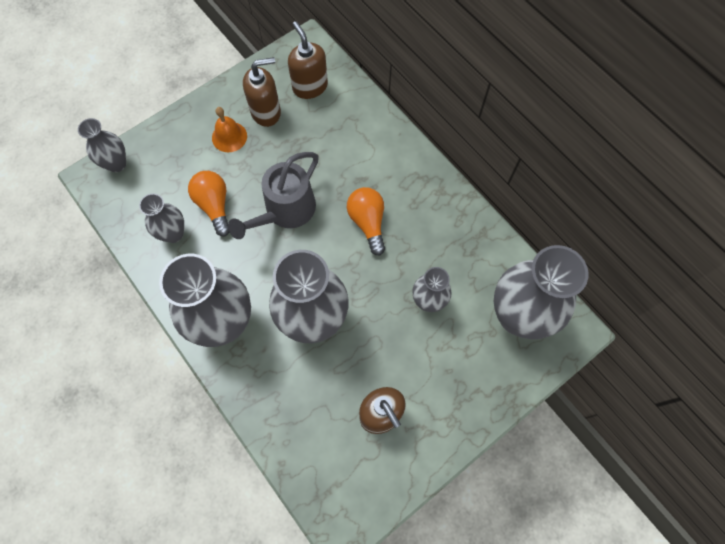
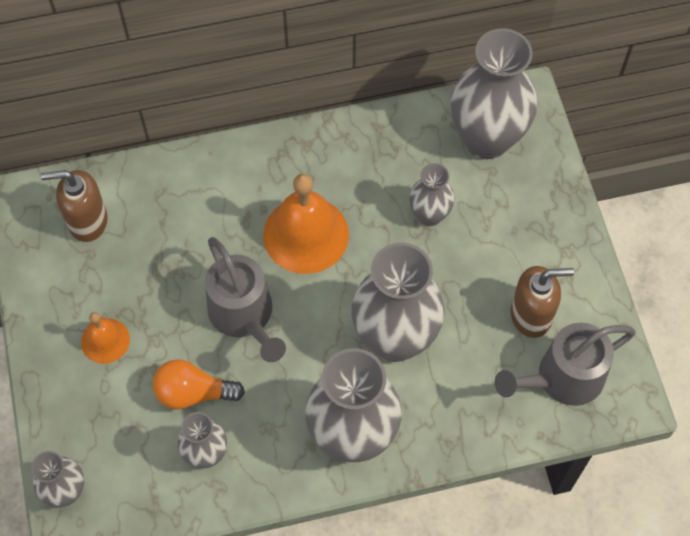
camera: 65 degrees left, 5 degrees down
(266, 112) = (94, 284): brown soap dispenser -> none
(337, 462) = (562, 378): none -> grey watering can
(368, 223) = (306, 234): orange light bulb -> orange bell

